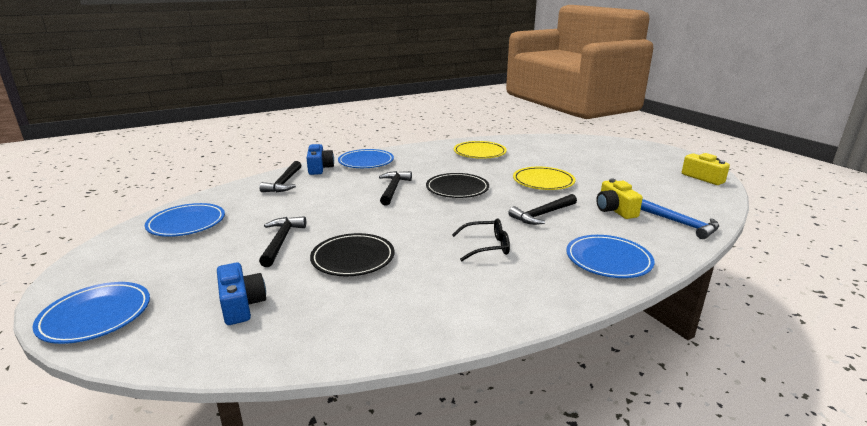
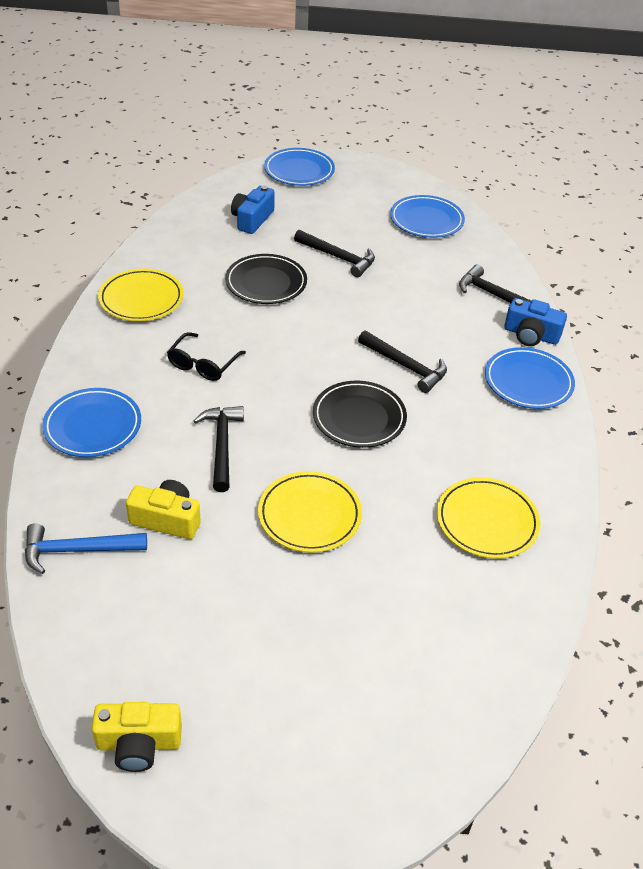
camera: 120 degrees right, 20 degrees up
(241, 305) = (252, 219): blue camera -> blue camera turned 105 degrees clockwise
(450, 309) = (141, 299): none -> yellow plate

